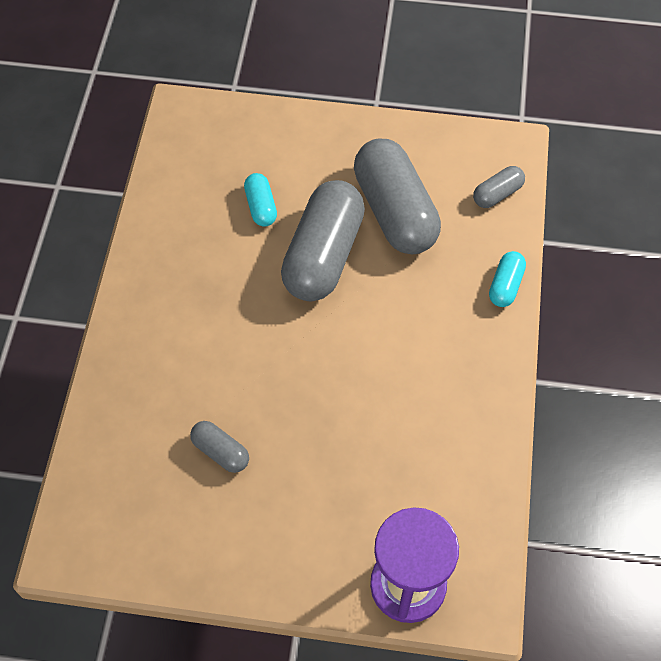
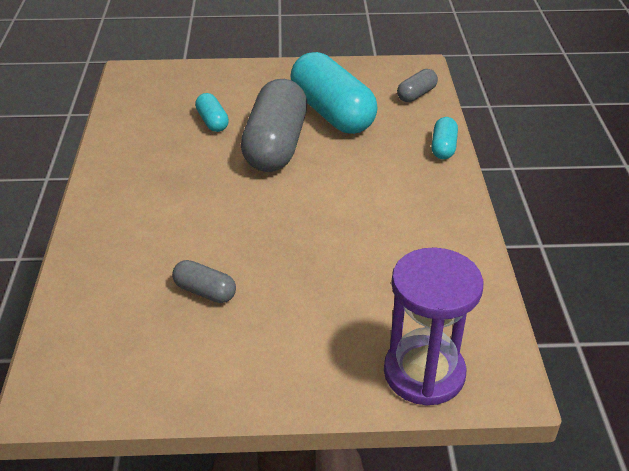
camera: 10 degrees left, 20 degrees down
(395, 212) = (332, 113): grey capsule -> turquoise capsule

